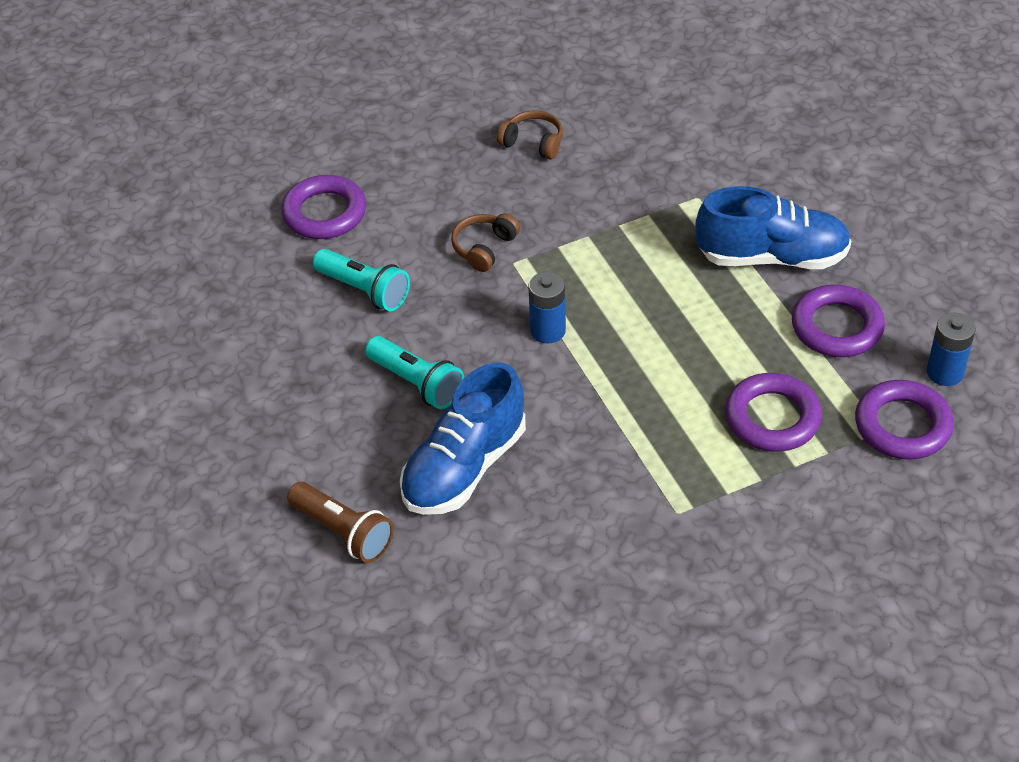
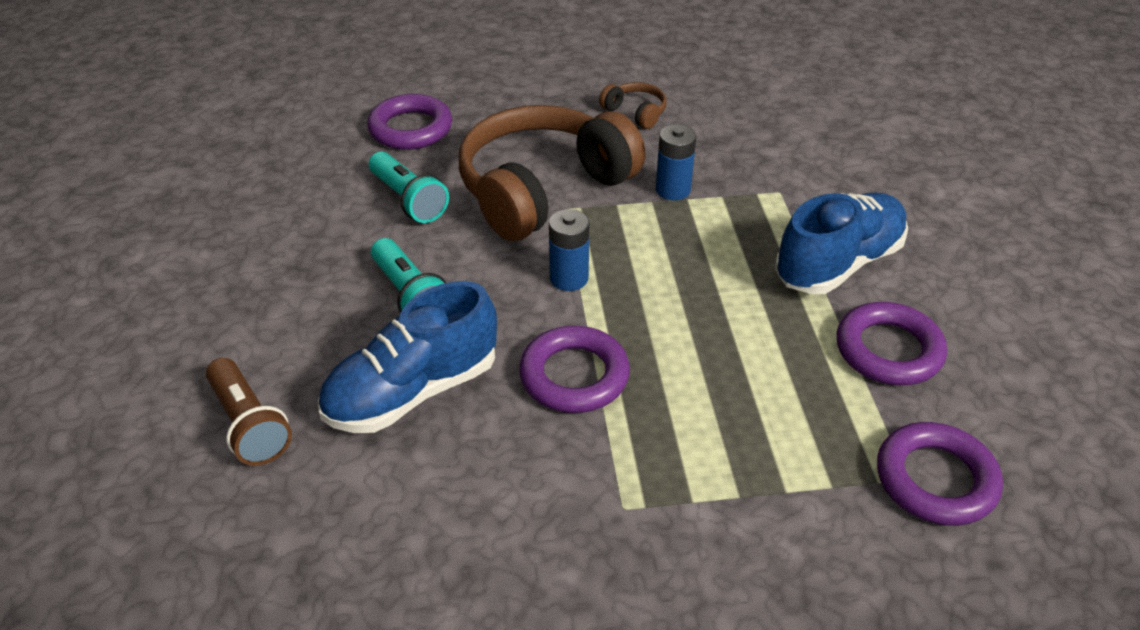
camera: 15 degrees right, 5 degrees down
(484, 248) = (543, 189): brown headphones -> brown headphones, size x2.50
(772, 257) = (838, 264): blue shoe -> blue shoe turned 60 degrees counterclockwise
(772, 418) = (778, 429): purple ring -> purple ring (574, 376)
(945, 372) = (1006, 432): blue battery -> blue battery (673, 190)

